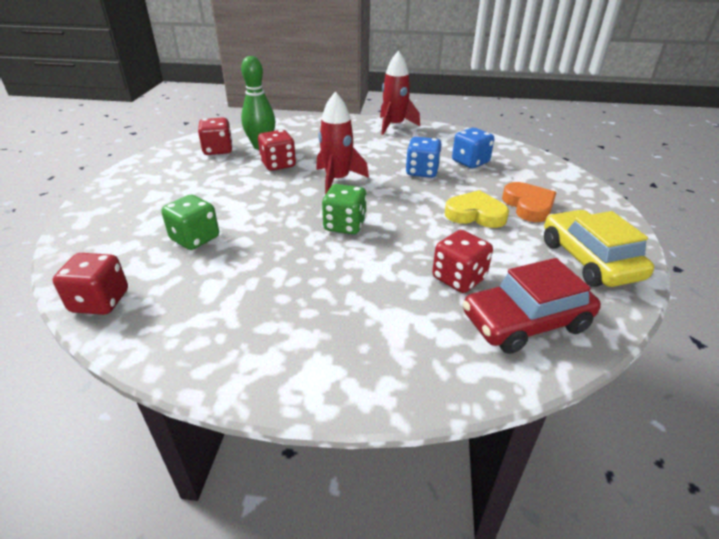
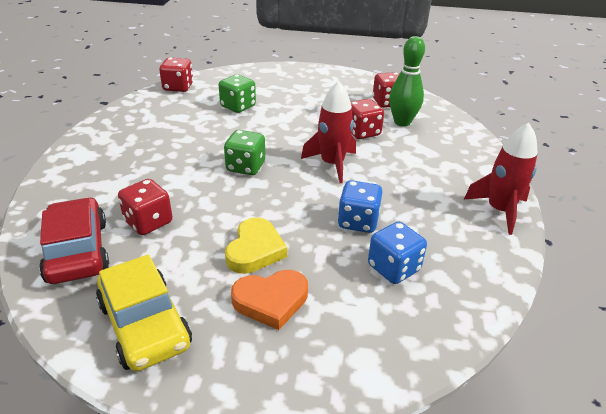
camera: 90 degrees right, 0 degrees up
(589, 260) = (145, 324): yellow car -> yellow car turned 75 degrees clockwise

